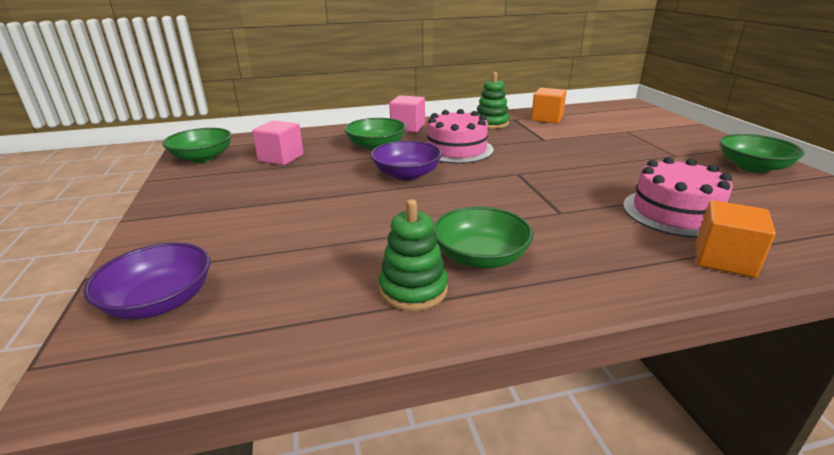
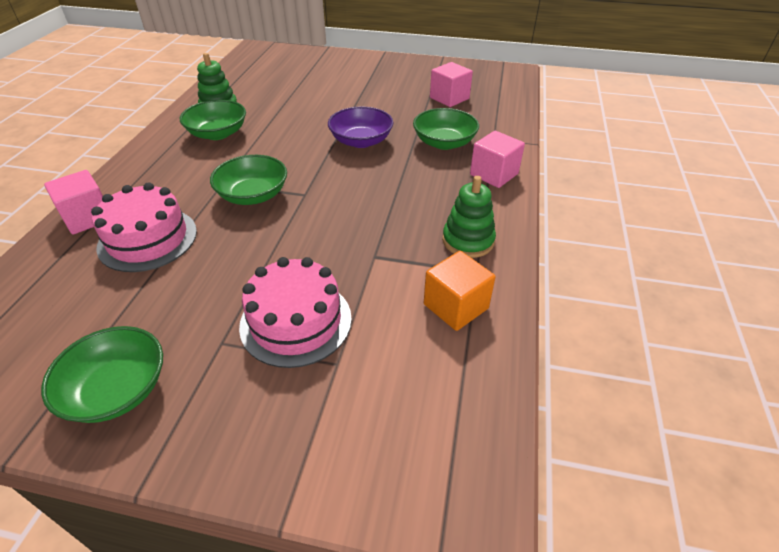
camera: 115 degrees right, 15 degrees up
(160, 301) = (288, 58): purple bowl -> none
(202, 157) = (476, 72): green bowl -> green bowl (253, 195)
(456, 149) = (395, 182): pink cake -> pink cake (296, 321)
(724, 259) = (88, 218): orange cube -> pink cube

